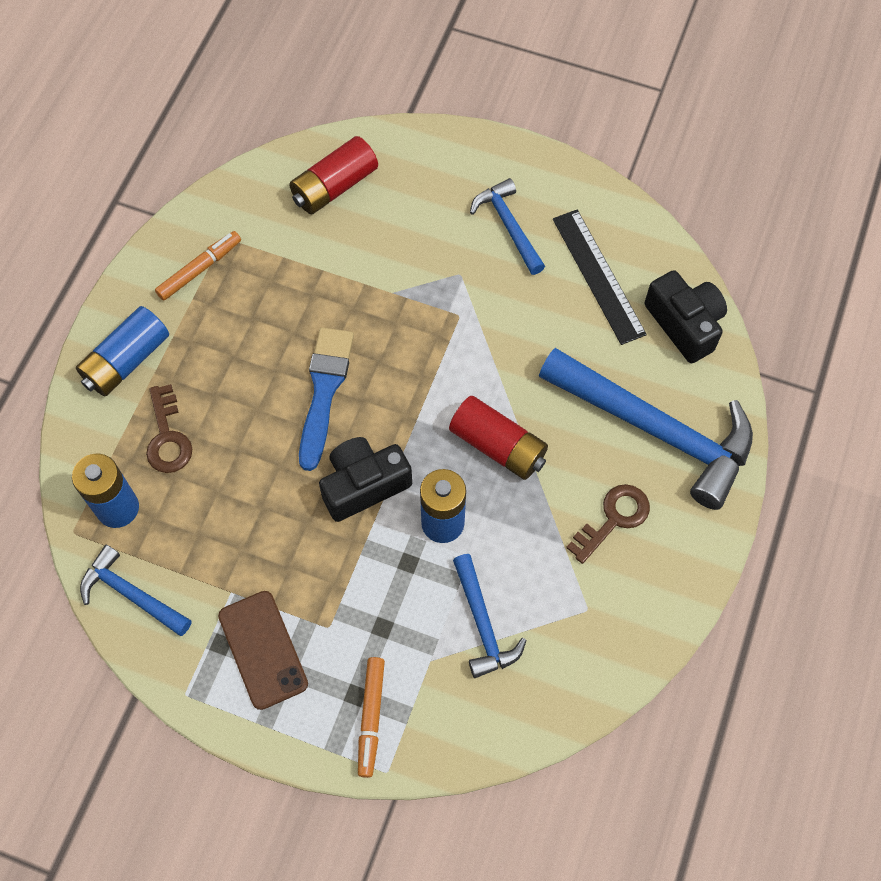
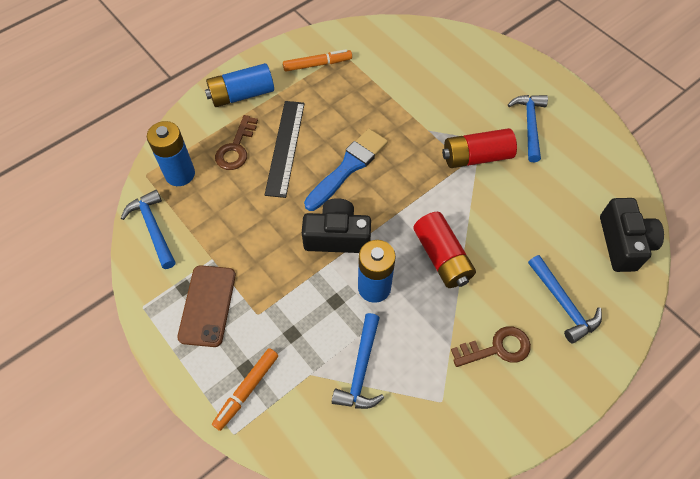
camera: 30 degrees right, 5 degrees down
(334, 186) = (429, 54): red battery -> red battery (476, 157)
(598, 276) = (576, 183): black ruler -> black ruler (285, 147)
(657, 430) = (563, 304): blue hammer -> blue hammer, size x0.52

